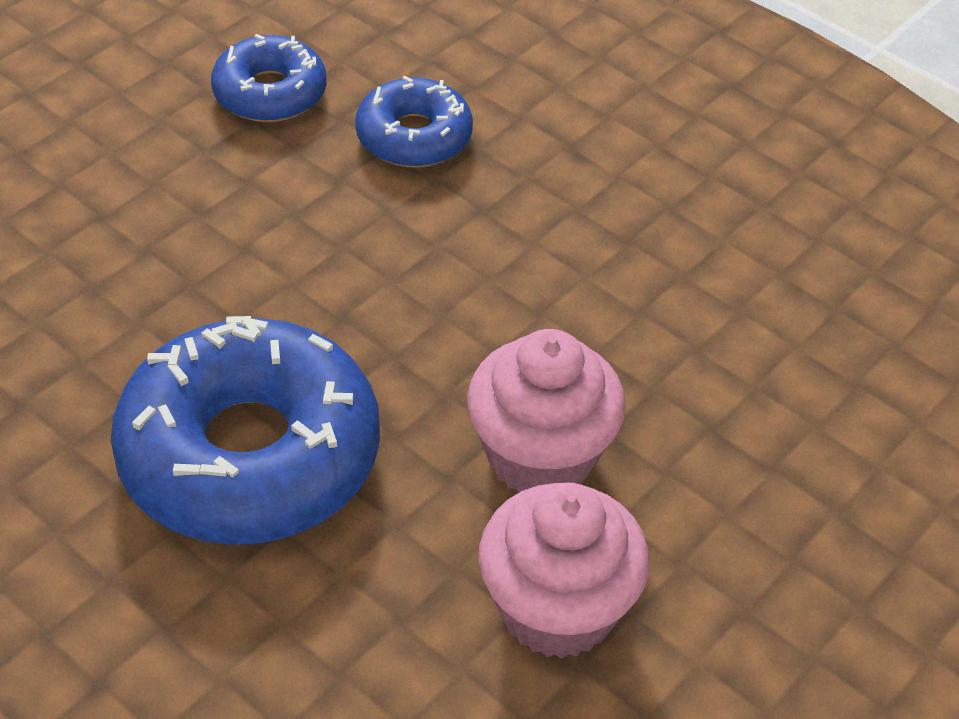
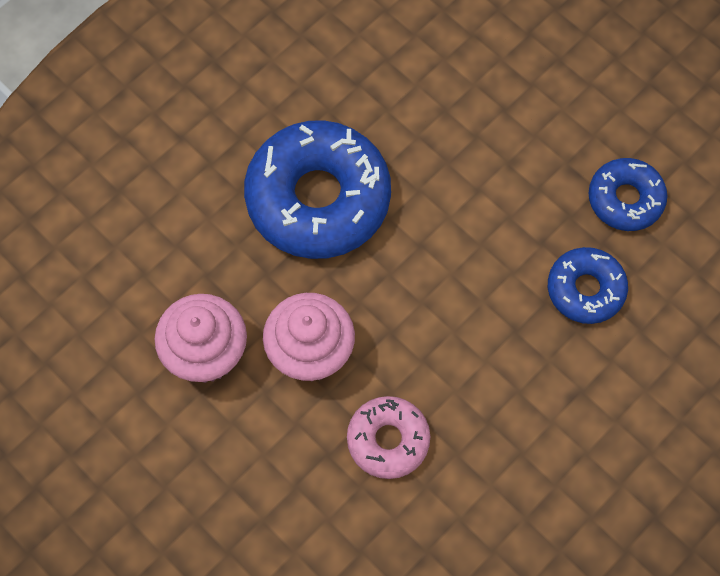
camera: 95 degrees right, 20 degrees up
(676, 353) = (388, 440): none -> pink donut

